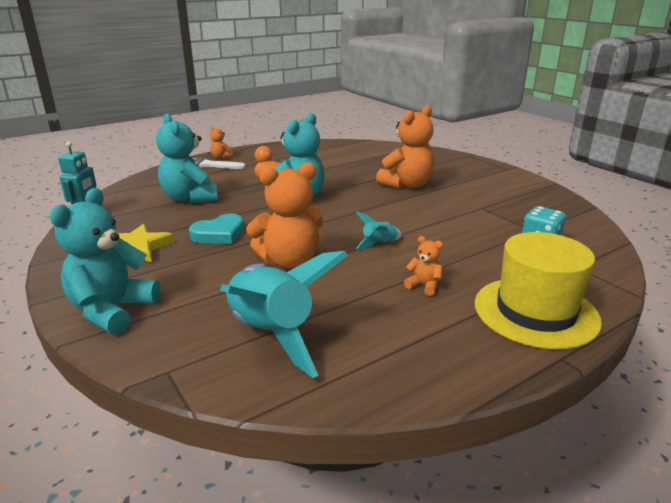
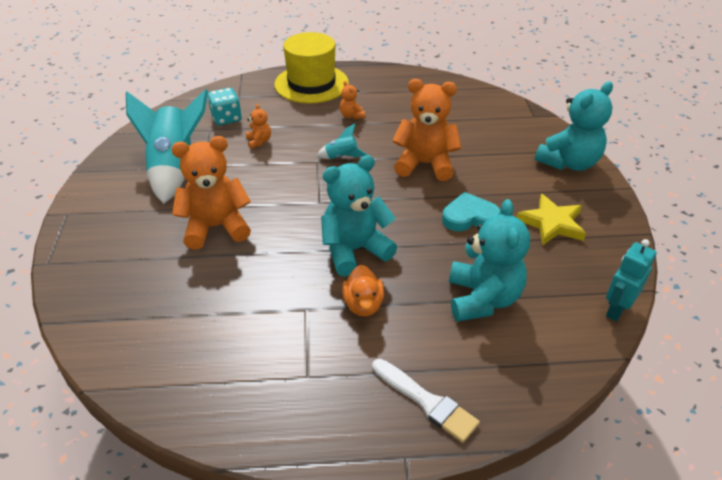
camera: 150 degrees left, 15 degrees up
(221, 157) = (393, 430): orange teddy bear -> orange teddy bear (259, 142)
(271, 334) = (470, 117): turquoise rocket -> turquoise rocket (175, 169)

